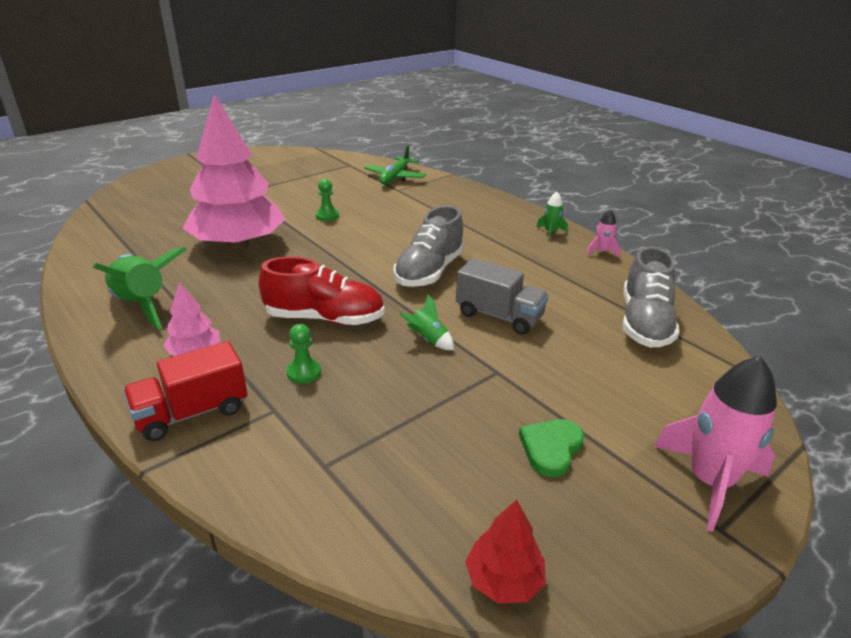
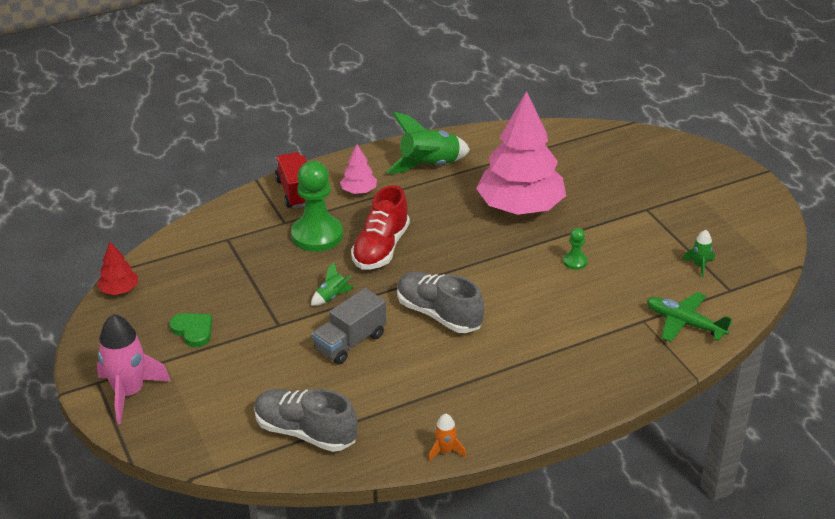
camera: 105 degrees right, 5 degrees up
(304, 372) = (317, 235): green pawn -> green pawn, size x2.19
(550, 233) = (501, 422): green rocket -> green rocket (699, 265)
(601, 252) = (445, 451): pink rocket -> orange rocket

